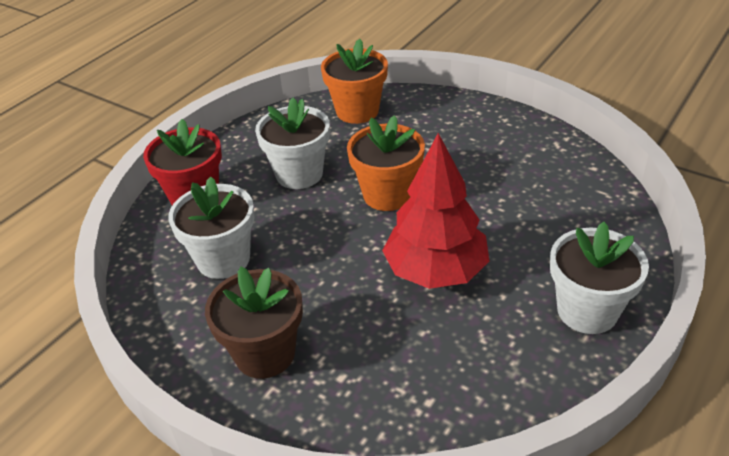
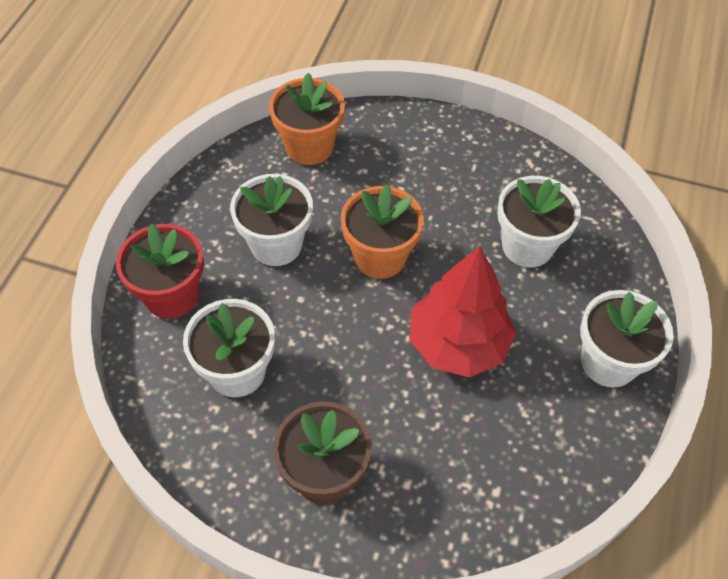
camera: 20 degrees left, 15 degrees up
(532, 205) = (527, 246): none -> white flower pot

